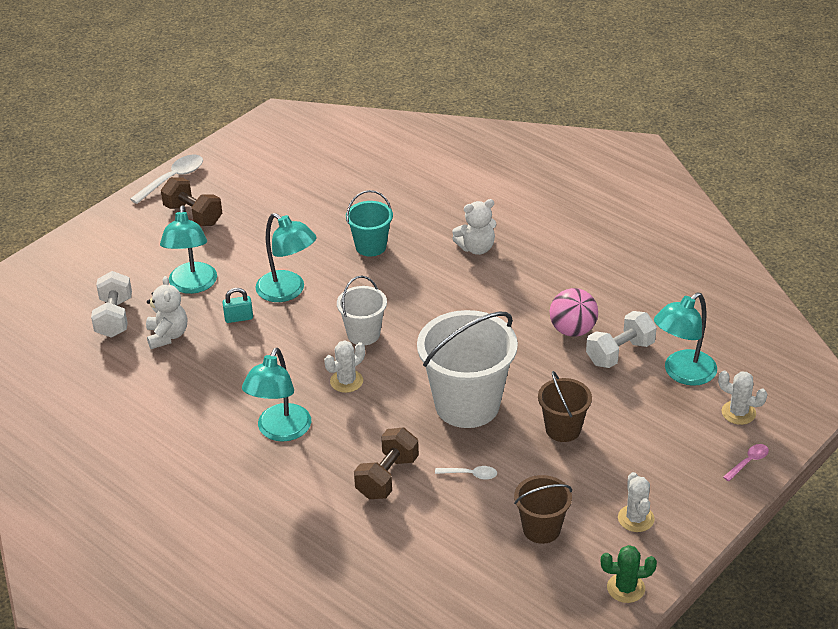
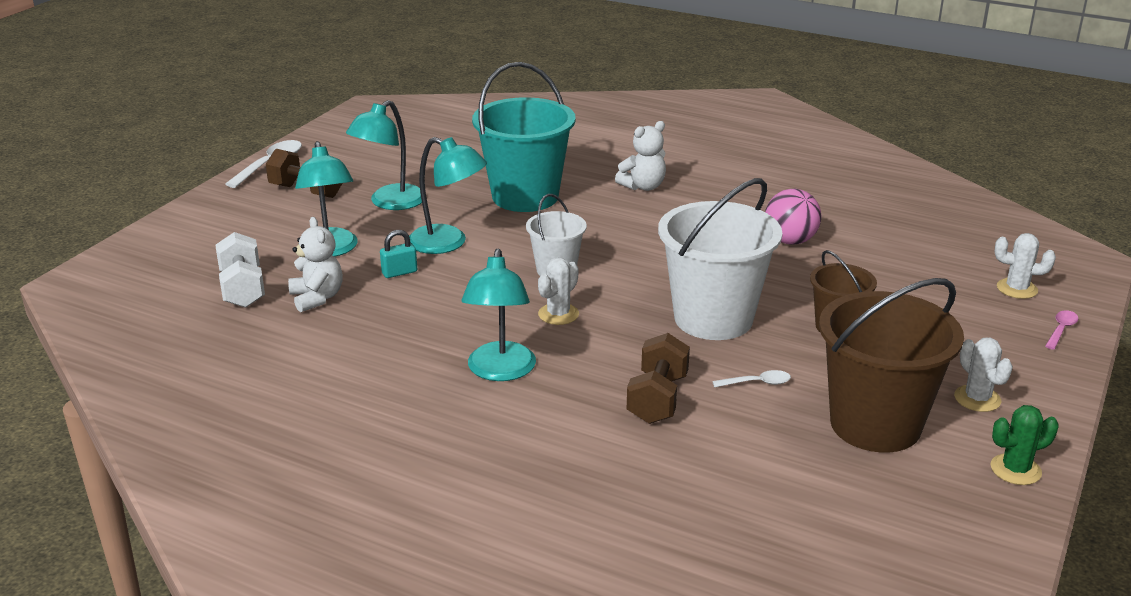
camera: 15 degrees left, 10 degrees down
(371, 246) = (525, 197): turquoise bucket -> turquoise bucket, size x1.86
(541, 529) = (875, 424): brown bucket -> brown bucket, size x1.86
(620, 353) = (854, 254): white dumbbell -> none
(682, 373) = (933, 263): turquoise lamp -> turquoise lamp (390, 203)

